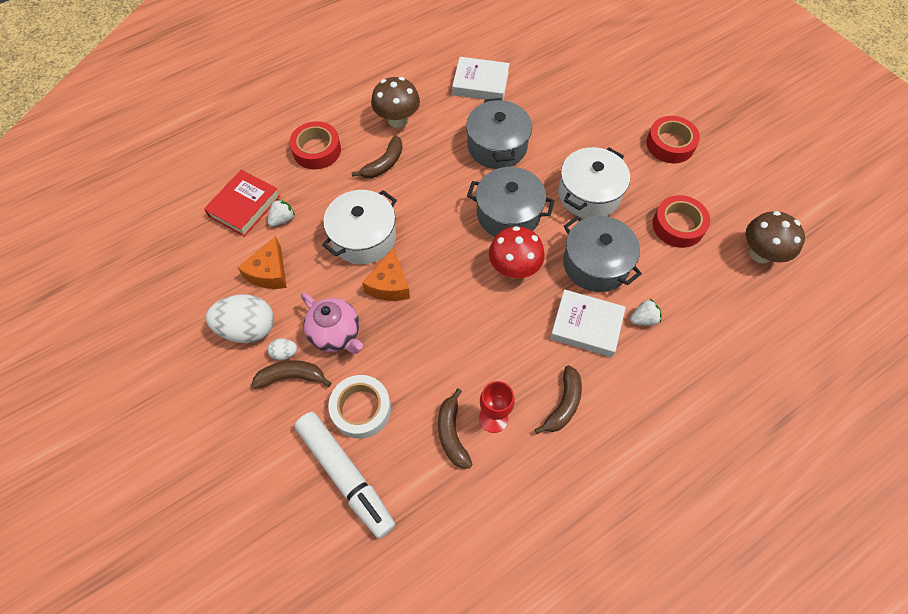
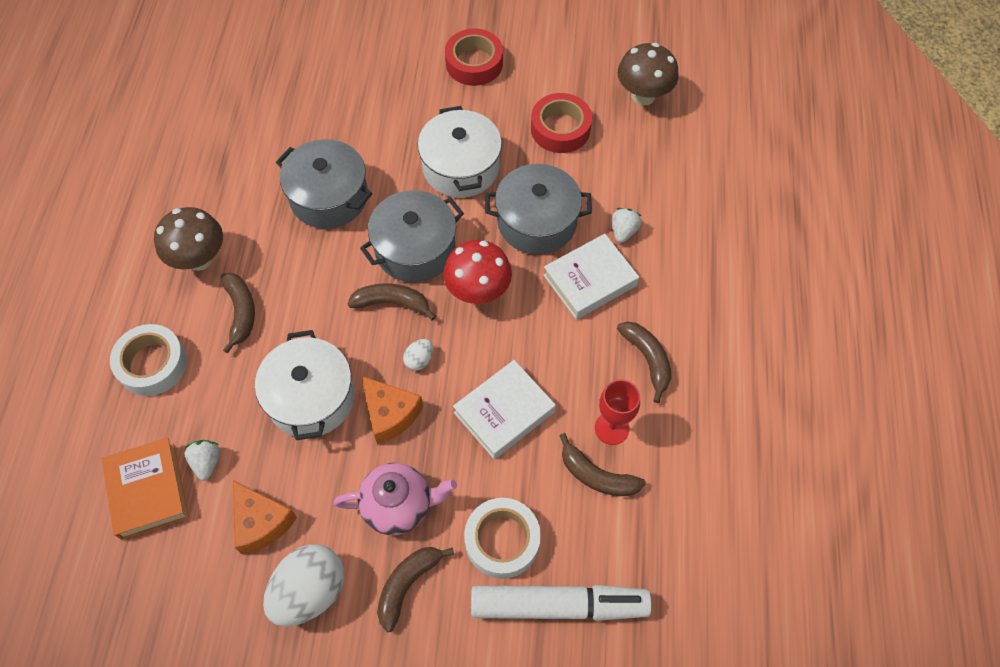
camera: 50 degrees left, 0 degrees up
(244, 206) = (148, 490): red book -> orange book
(285, 353) = (374, 573): white egg -> white egg (419, 360)
(317, 150) = (152, 364): red tape -> white tape
(461, 230) = (392, 303): none -> brown banana
(480, 83) = (238, 151): white book -> white book (504, 412)

